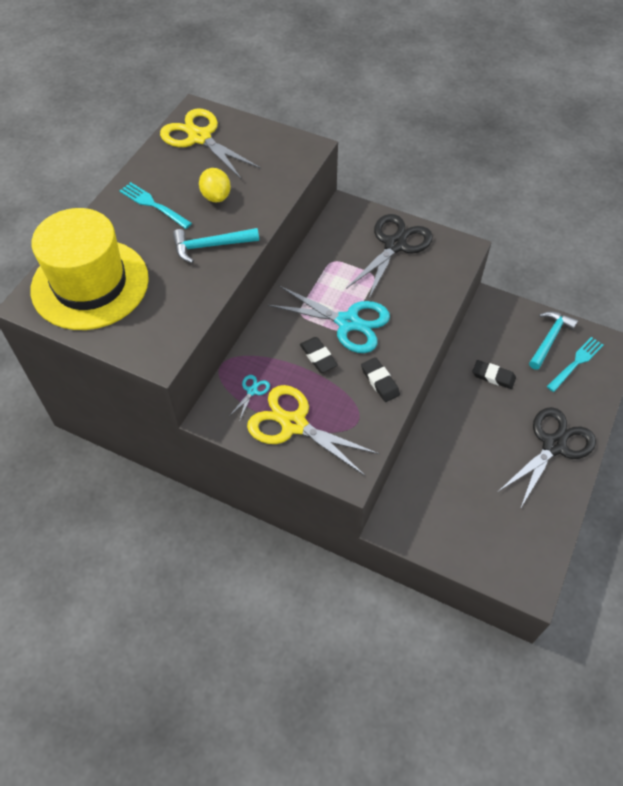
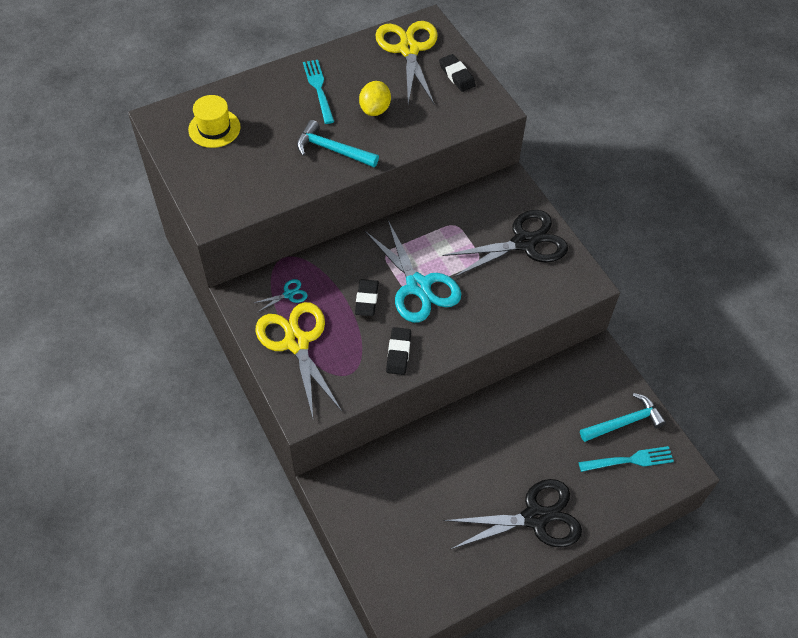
camera: 35 degrees right, 0 degrees up
(90, 284) = (214, 128): yellow hat -> yellow hat, size x0.47
(493, 376) = (537, 421): black eraser -> black eraser (457, 75)

